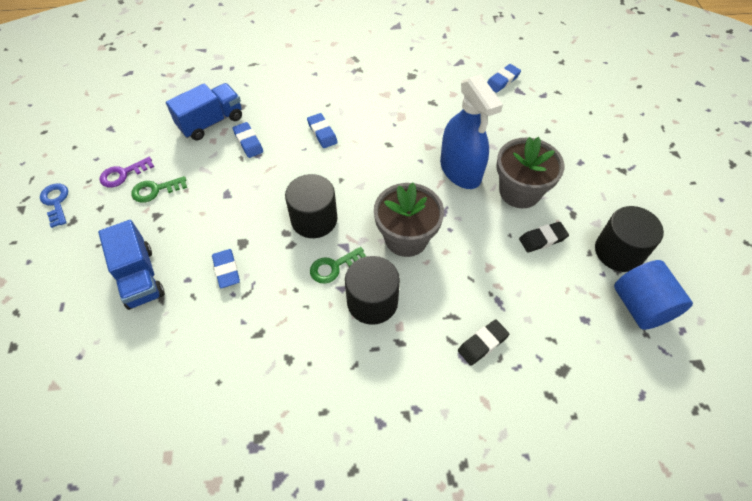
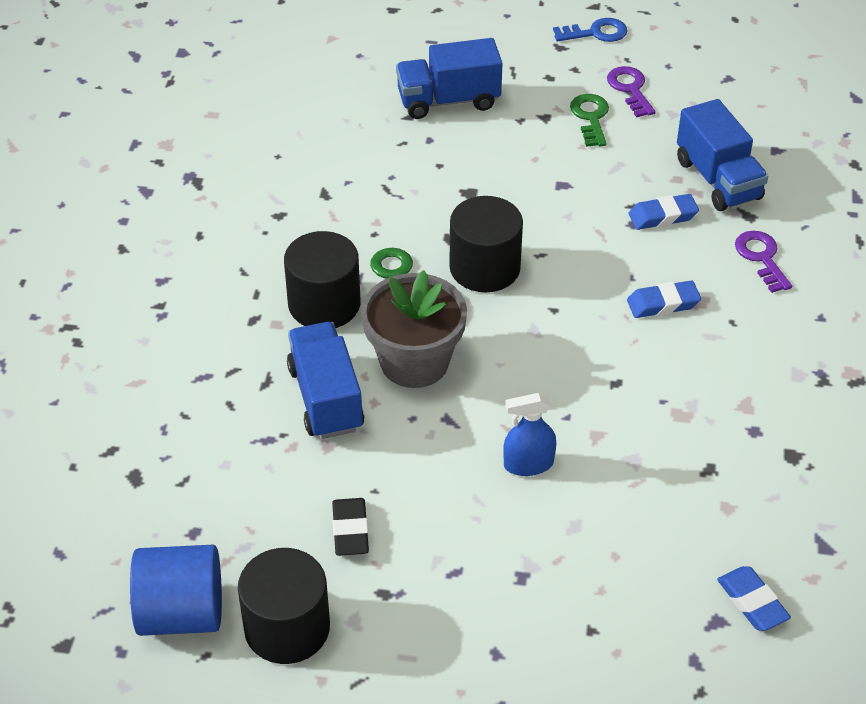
camera: 105 degrees right, 10 degrees down
(226, 270) = (429, 174): blue eraser -> none
(275, 98) = (761, 258): none -> purple key
(453, 278) = (326, 398): none -> blue truck
(460, 170) = (528, 464): blue spray bottle -> blue spray bottle, size x0.51
(482, 344) = (212, 402): black eraser -> none
(519, 192) = (456, 533): grey flower pot -> none

